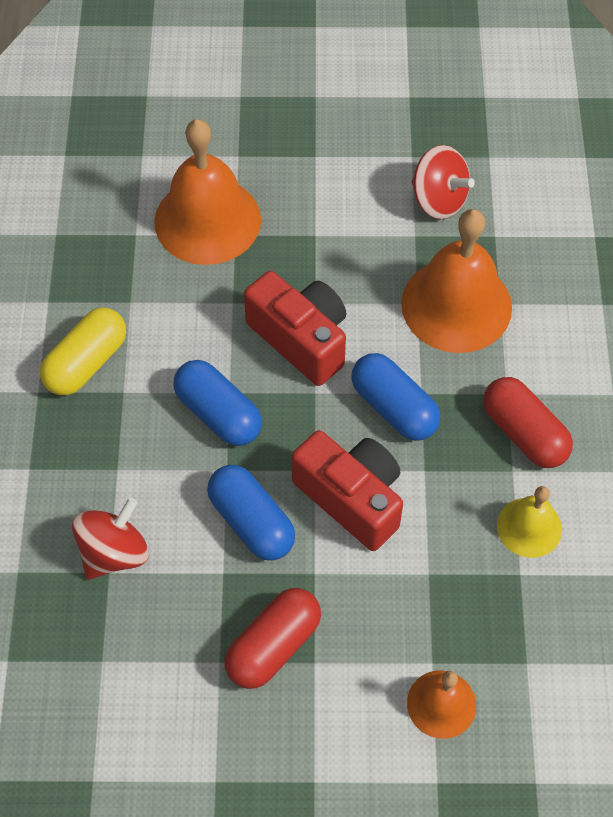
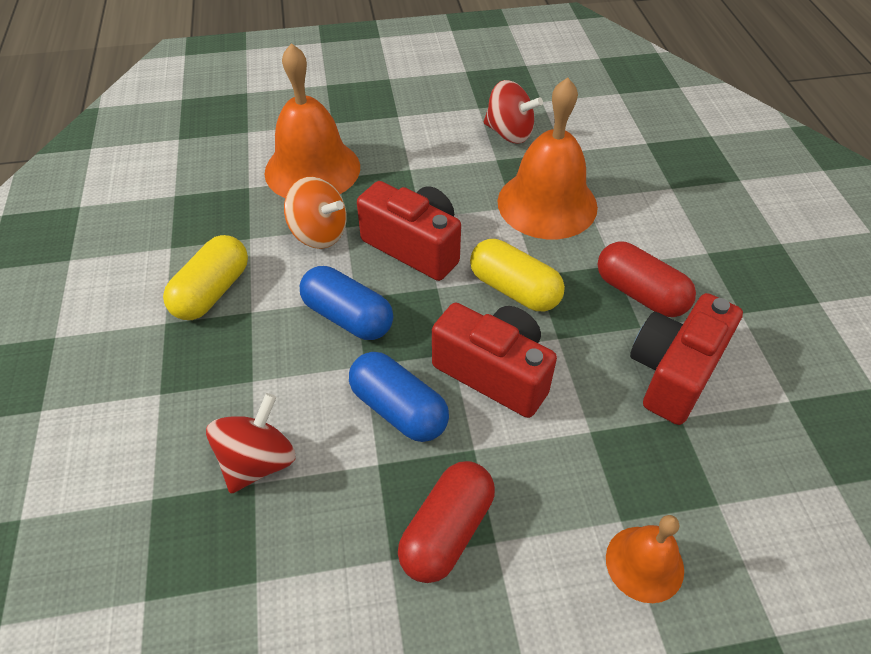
camera: 10 degrees left, 10 degrees down
(203, 307) = (319, 233): none -> orange spinning top
(394, 407) = (514, 289): blue capsule -> yellow capsule
(529, 527) = (674, 373): yellow bell -> red camera

